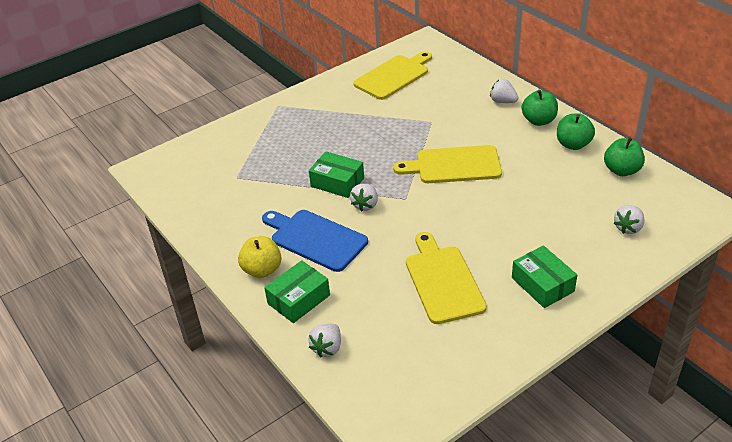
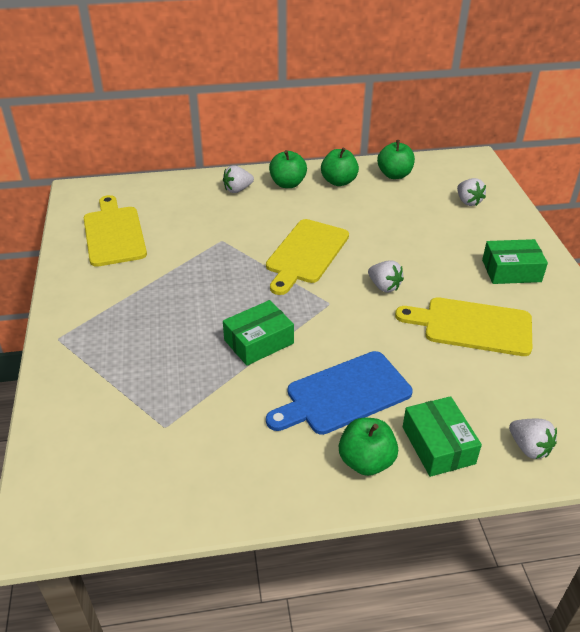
camera: 65 degrees left, 0 degrees up
(262, 270) = (366, 461): yellow apple -> green apple
(365, 205) = (316, 335): white strawberry -> white strawberry (384, 286)

